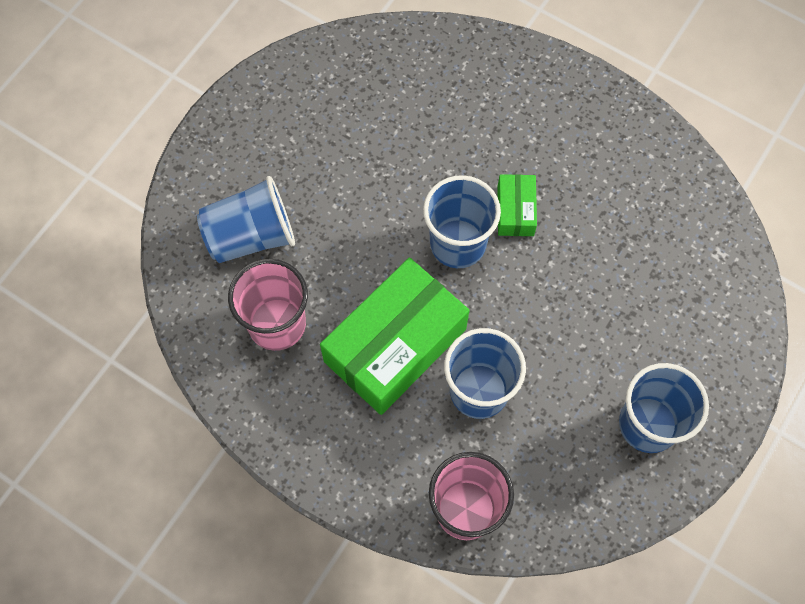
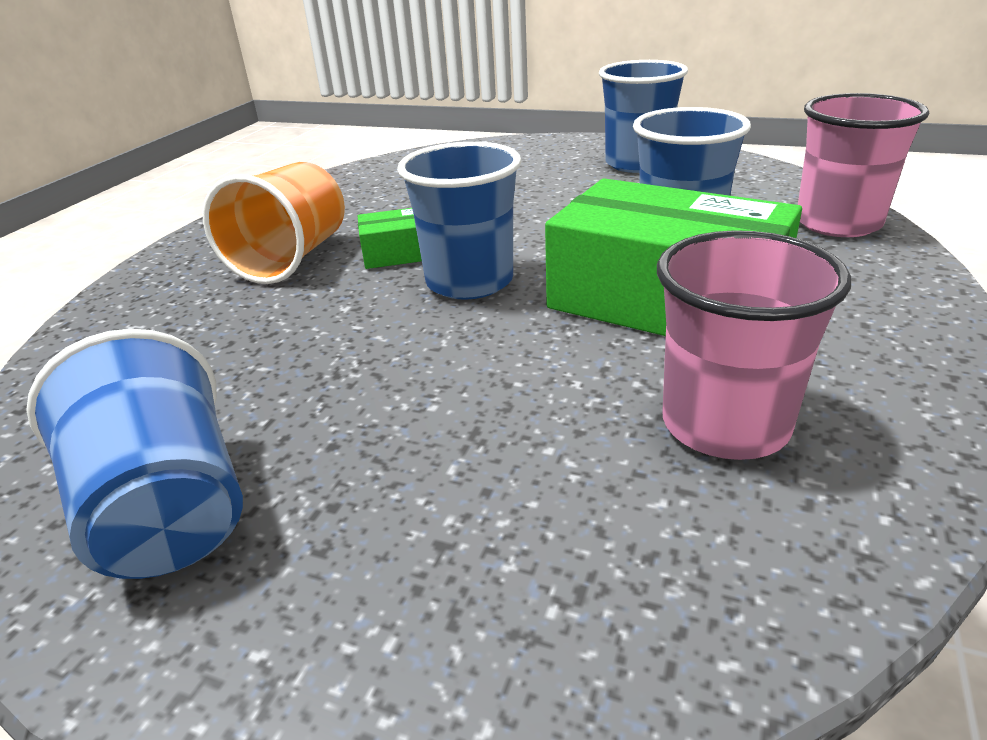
camera: 100 degrees left, 35 degrees down
(251, 236) = (545, 511): blue cup -> blue cup (169, 511)
(530, 142) = (292, 258): none -> orange cup

